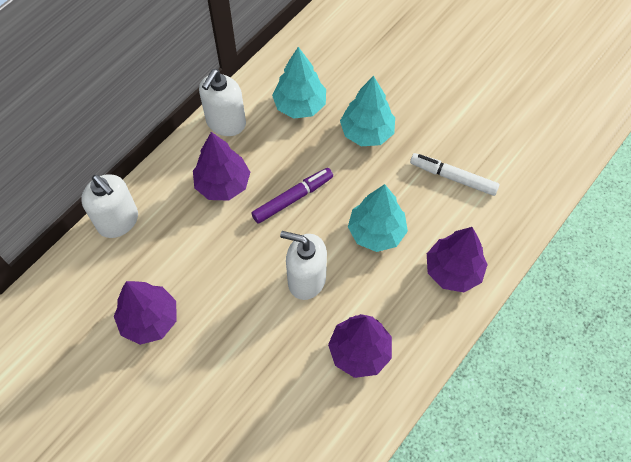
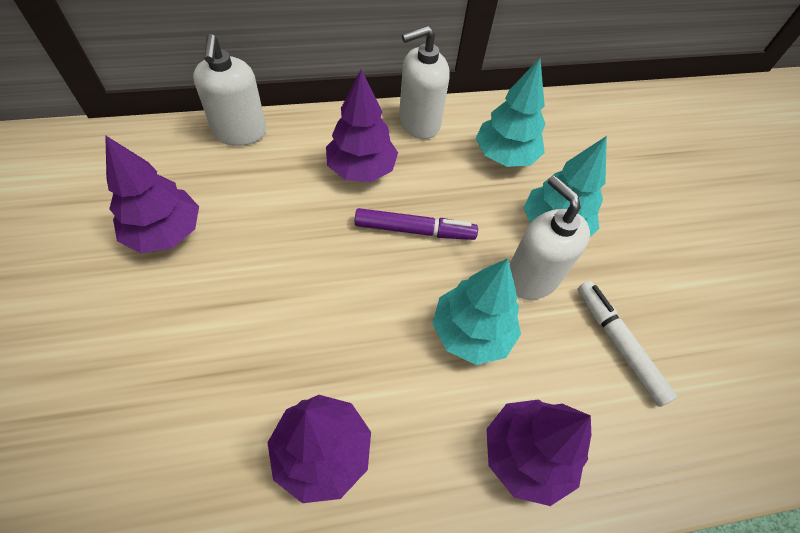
camera: 35 degrees right, 5 degrees down
(306, 279) = (347, 319): white soap dispenser -> white soap dispenser (531, 278)

